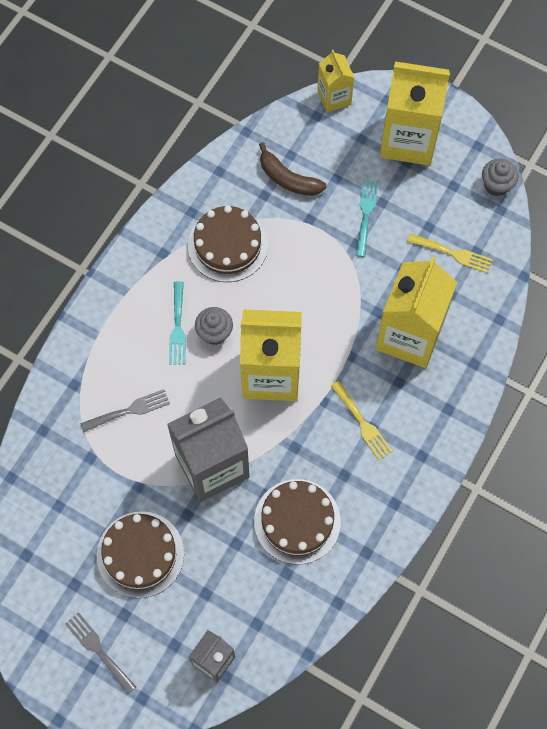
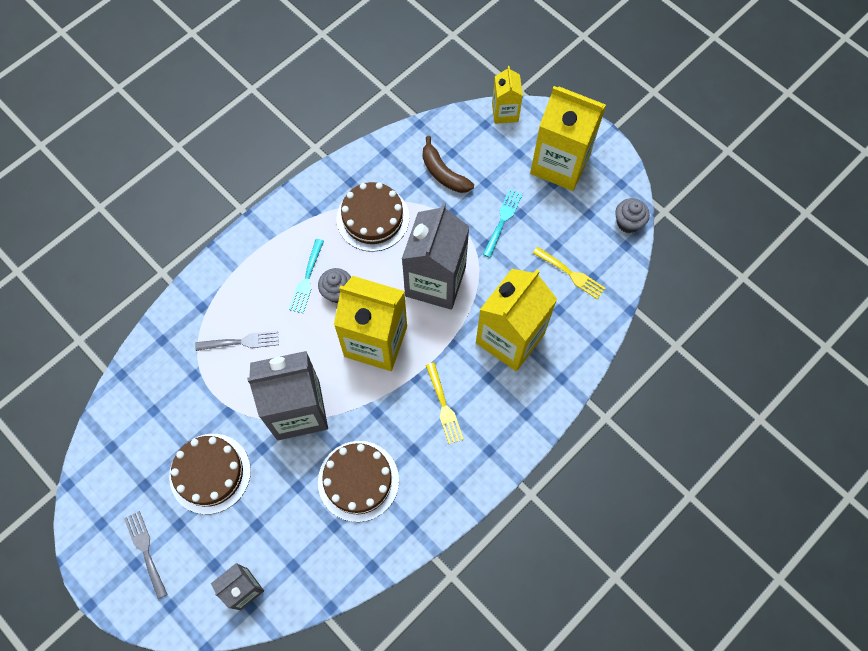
camera: 15 degrees right, 0 degrees up
(314, 296) = (435, 281): none -> grey carton

